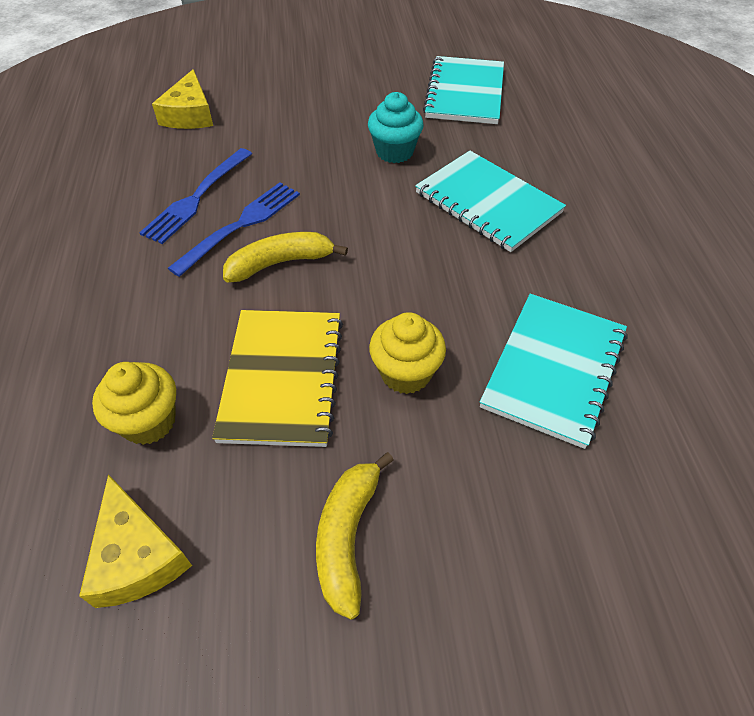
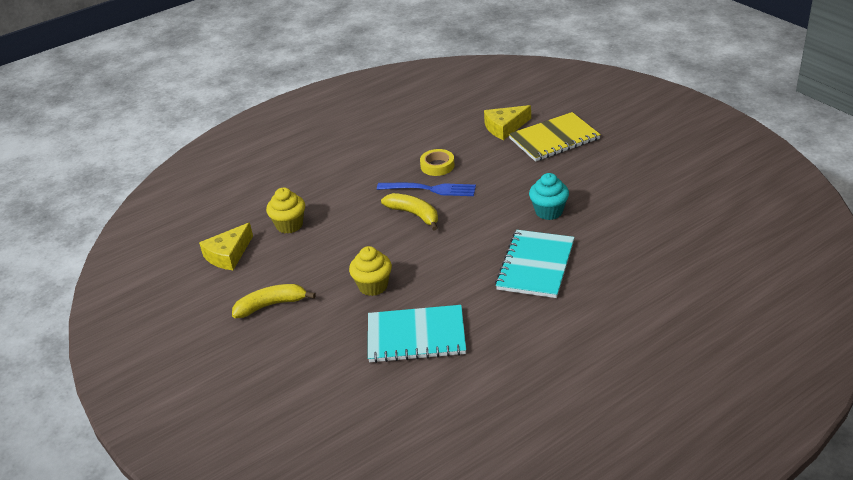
camera: 65 degrees right, 15 degrees down
(196, 198) = (437, 166): blue fork -> yellow tape
(282, 378) = (340, 250): yellow notebook -> yellow notebook (554, 139)
(465, 93) = (649, 213): turquoise notebook -> none

